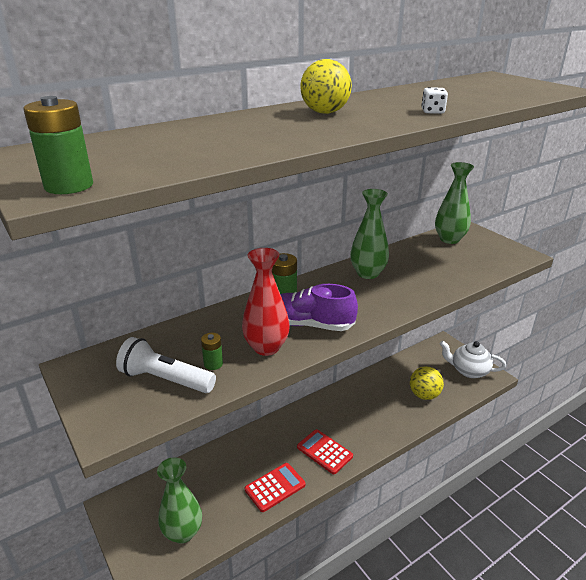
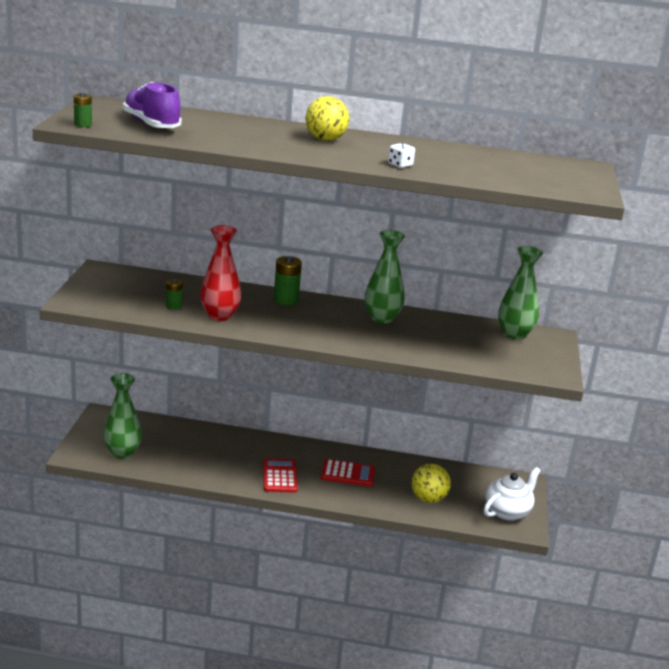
camera: 40 degrees right, 5 degrees down
(69, 186) = (83, 124): green battery -> green battery, size x0.61
(165, 379) = (135, 299): white flashlight -> none
(275, 487) = (212, 470): red calculator -> red calculator (348, 474)
(309, 324) = (271, 320): purple shoe -> purple shoe (151, 124)
(469, 371) = (507, 512): white teapot -> white teapot turned 75 degrees clockwise

